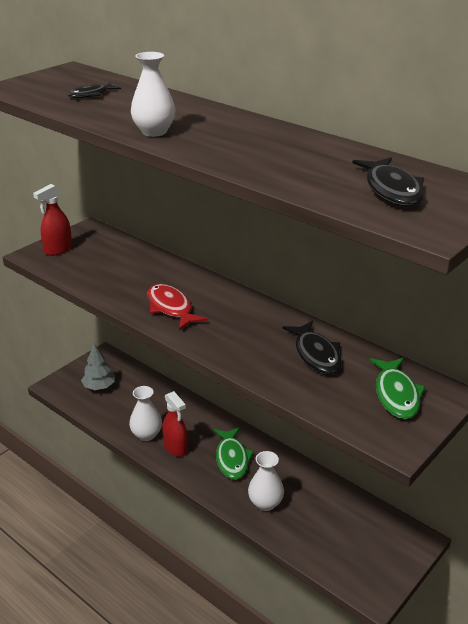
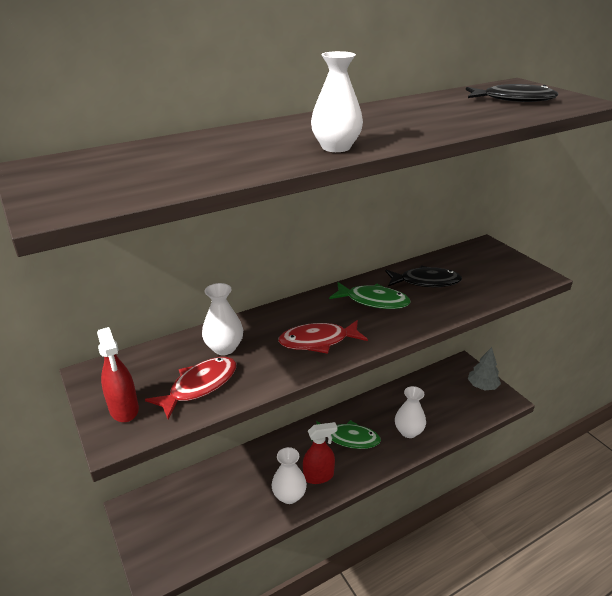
camera: 70 degrees left, 0 degrees up
(91, 95) = (169, 163): black fish -> none
(91, 270) = (199, 386): none -> red fish
(99, 386) = (186, 524): grey tree -> grey tree (482, 386)
(141, 268) = (224, 348): none -> white vase
(396, 394) = (484, 263): green fish -> green fish (373, 301)

